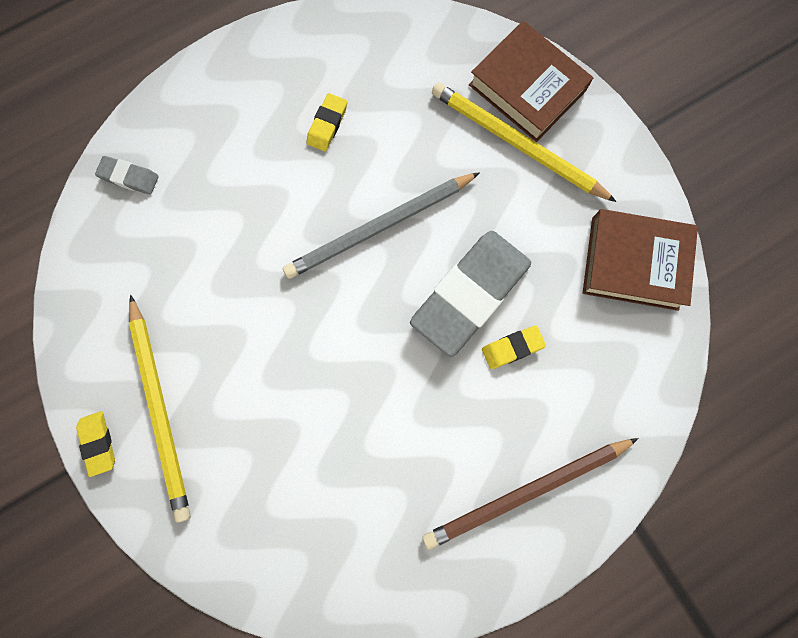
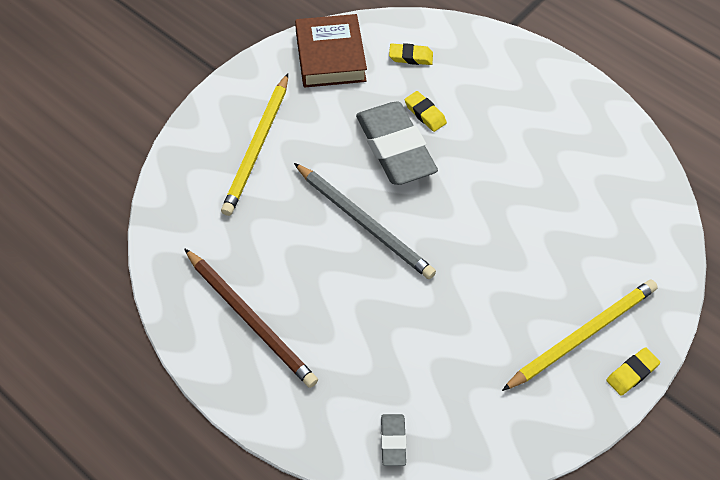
camera: 110 degrees left, 20 degrees down
(327, 125) = (284, 289): yellow eraser -> yellow eraser (410, 57)
(470, 294) = (395, 148): grey eraser -> grey eraser turned 45 degrees clockwise
(526, 492) = (521, 84): brown pencil -> brown pencil (250, 319)
(527, 88) = (203, 151): brown book -> none

